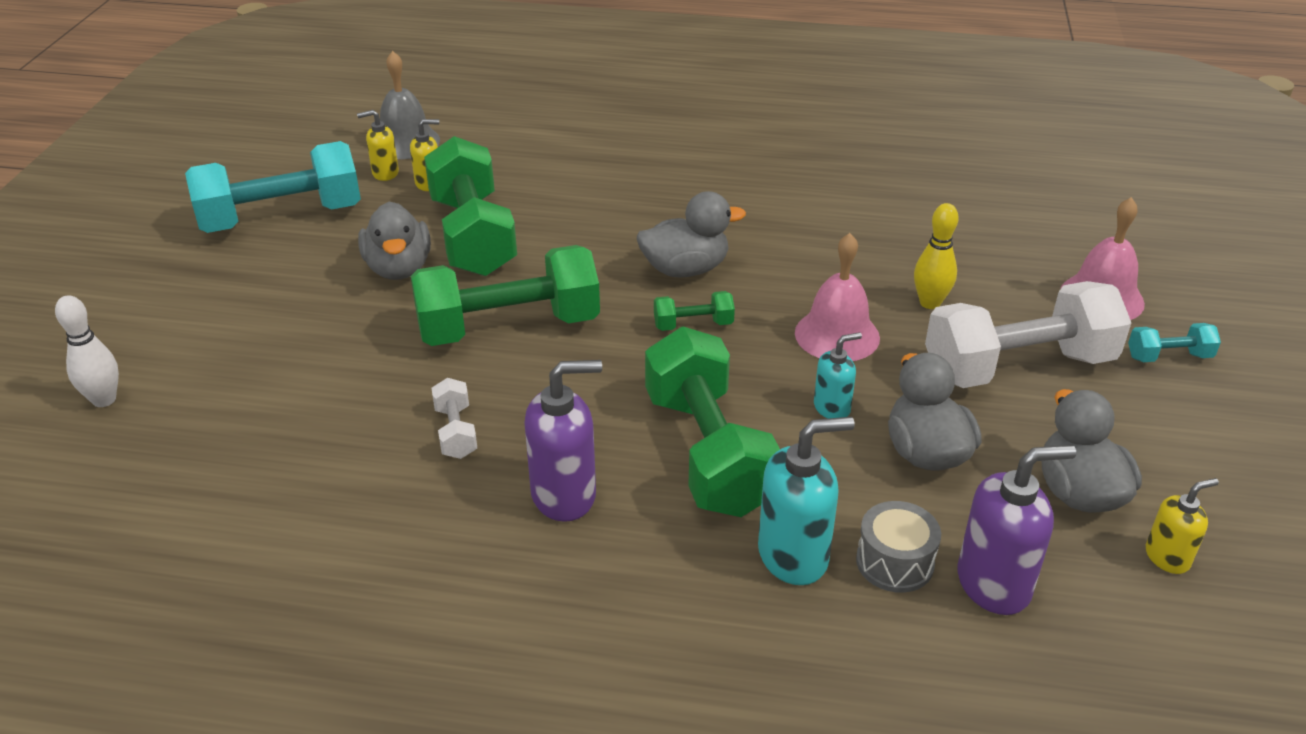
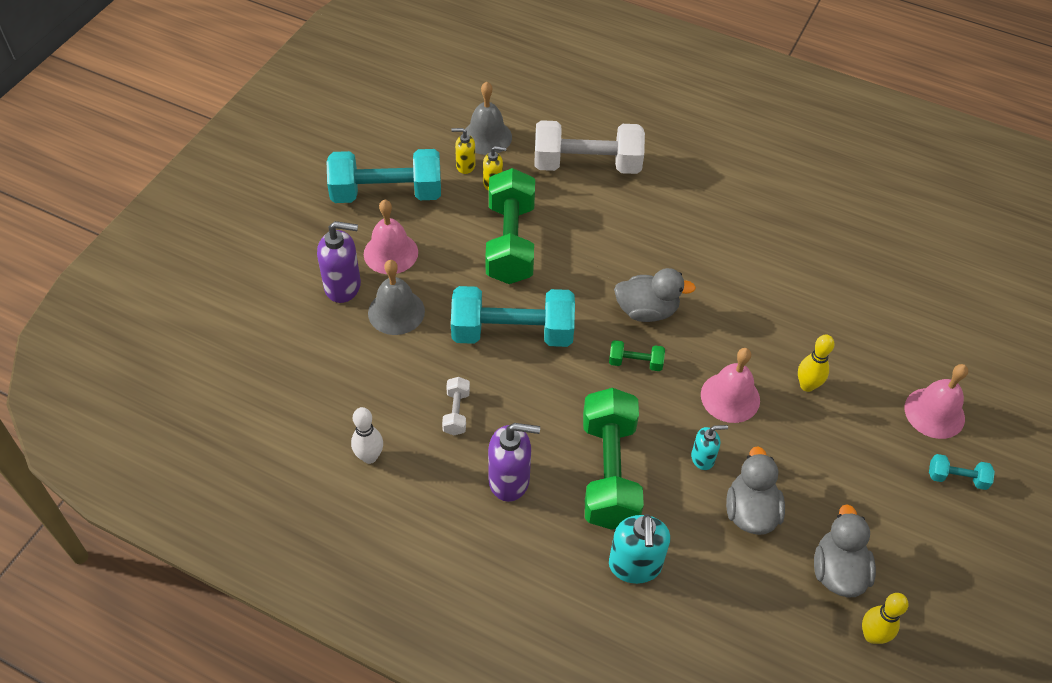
camera: 15 degrees right, 15 degrees up
(104, 400) = (250, 328): white bowling pin -> white bowling pin (369, 457)
(304, 276) = (390, 253): none -> pink bell
(330, 337) = (396, 312): none -> grey bell
(399, 268) = (454, 261): grey duck -> none
(509, 327) = (512, 333): green dumbbell -> turquoise dumbbell
(794, 556) = (635, 565): turquoise soap dispenser -> turquoise soap dispenser turned 90 degrees clockwise
(894, 562) = (695, 588): grey drum -> none
(994, 584) = (751, 622): purple soap dispenser -> purple soap dispenser (343, 286)
(1018, 367) = (844, 458): white dumbbell -> white dumbbell (587, 165)
(1167, 557) = (872, 635): yellow soap dispenser -> yellow bowling pin

